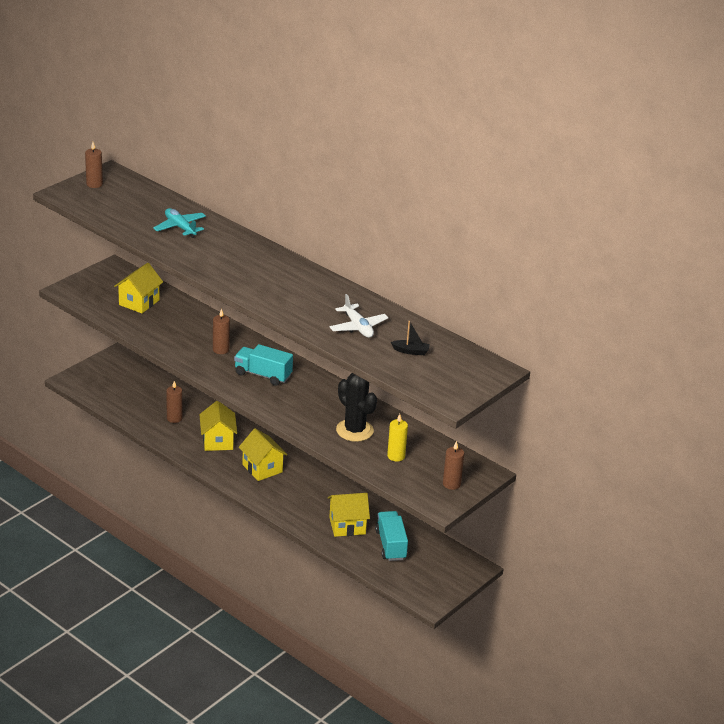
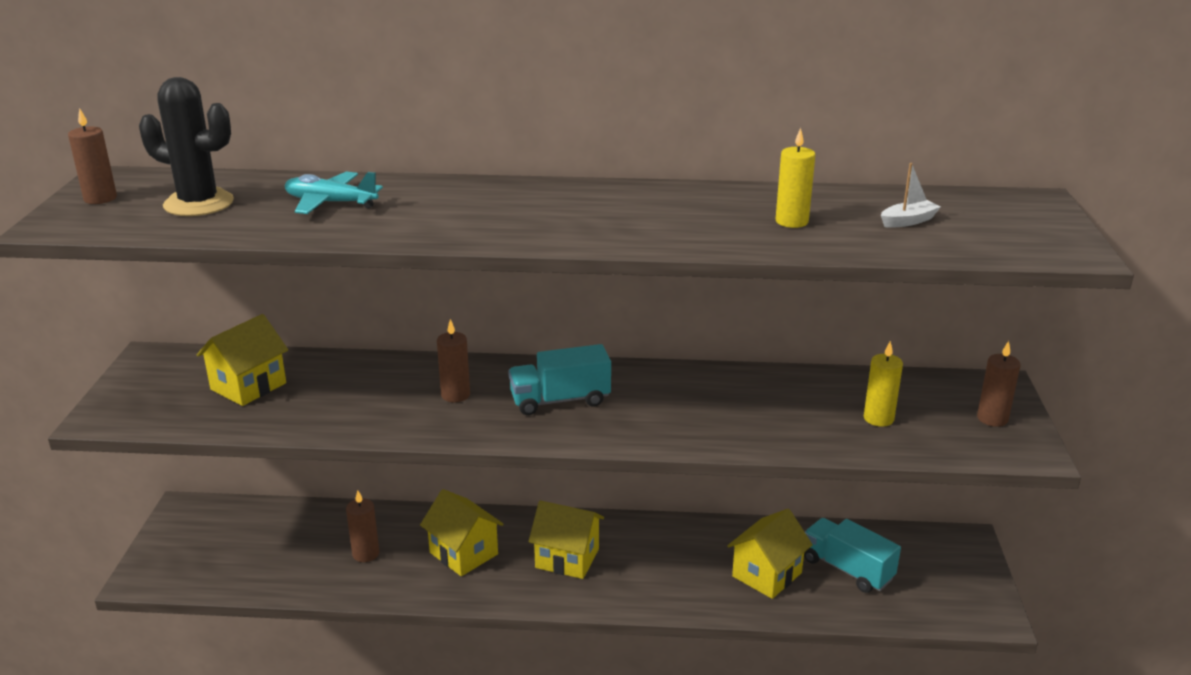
camera: 35 degrees left, 5 degrees down
(139, 302) = (248, 386): yellow house -> yellow house turned 45 degrees clockwise
(354, 430) = (781, 412): black cactus -> black cactus (199, 203)
(358, 327) = (791, 221): white plane -> yellow candle
(411, 351) = (908, 221): black boat -> white boat

